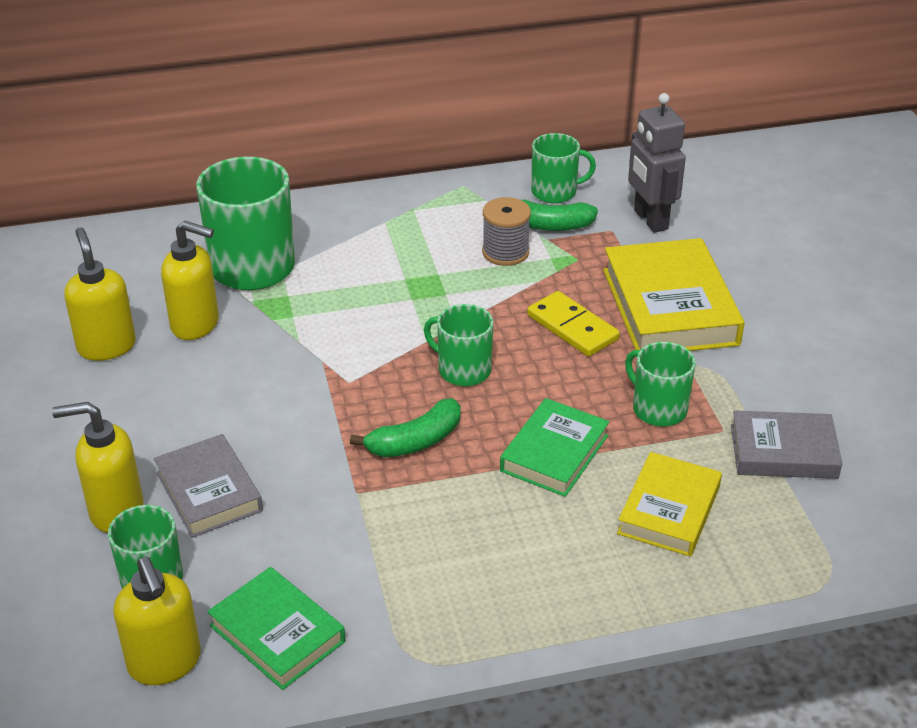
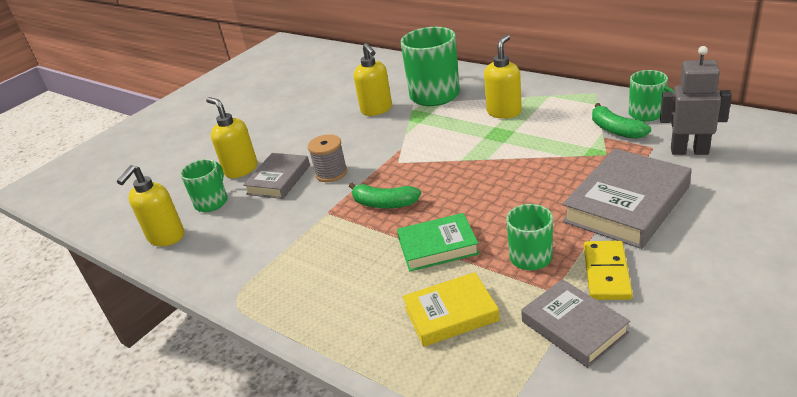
camera: 55 degrees right, 5 degrees down
(106, 346) = (333, 105): yellow soap dispenser -> yellow soap dispenser (504, 112)
(277, 634) = (211, 252): green book -> none
(463, 370) = (456, 182): green mug -> none
(505, 252) = (568, 134): grey spool -> grey spool (331, 173)
(572, 327) = (547, 188): yellow domino -> yellow domino (607, 273)
(650, 220) = (689, 151): grey robot -> grey robot turned 75 degrees clockwise
(669, 307) = (626, 204): yellow book -> grey book

